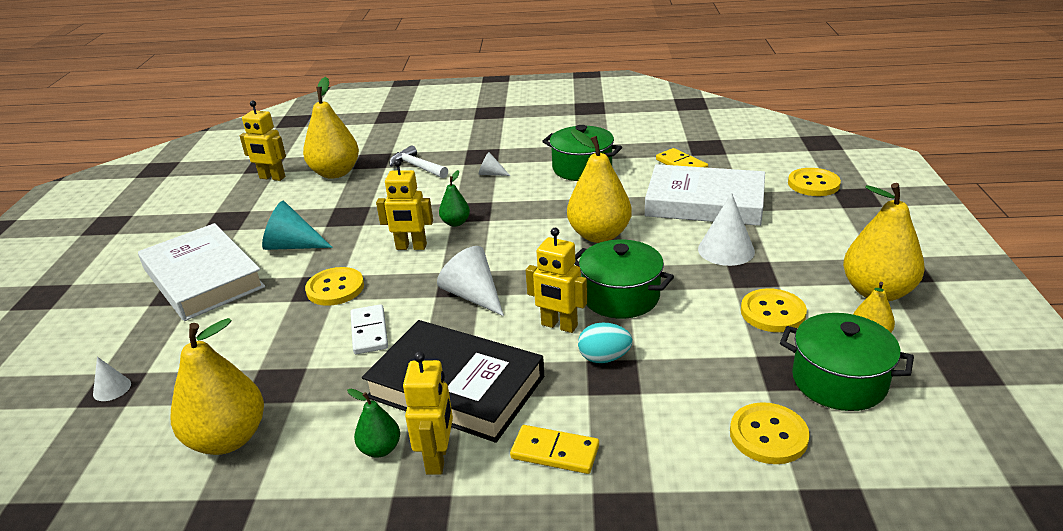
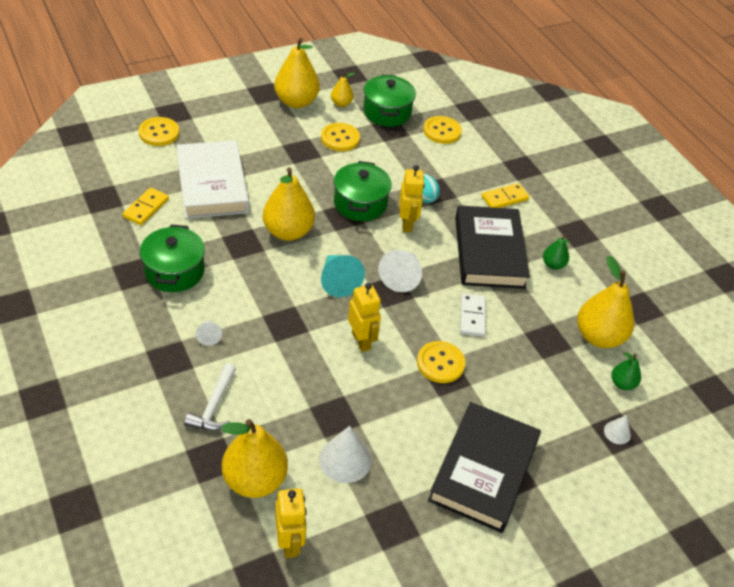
camera: 125 degrees left, 15 degrees up
(203, 278) = (483, 470): white book -> black book
(292, 246) = (403, 431): turquoise cone -> turquoise cone (338, 281)
(369, 332) = (472, 316): white domino -> white domino turned 45 degrees counterclockwise
(437, 459) = (541, 239): yellow robot -> none
(455, 223) = (310, 326): green pear -> green pear (622, 383)
(555, 452) = (504, 198): yellow domino -> yellow domino turned 75 degrees clockwise
(726, 250) = (278, 165): white cone -> white cone (345, 459)

